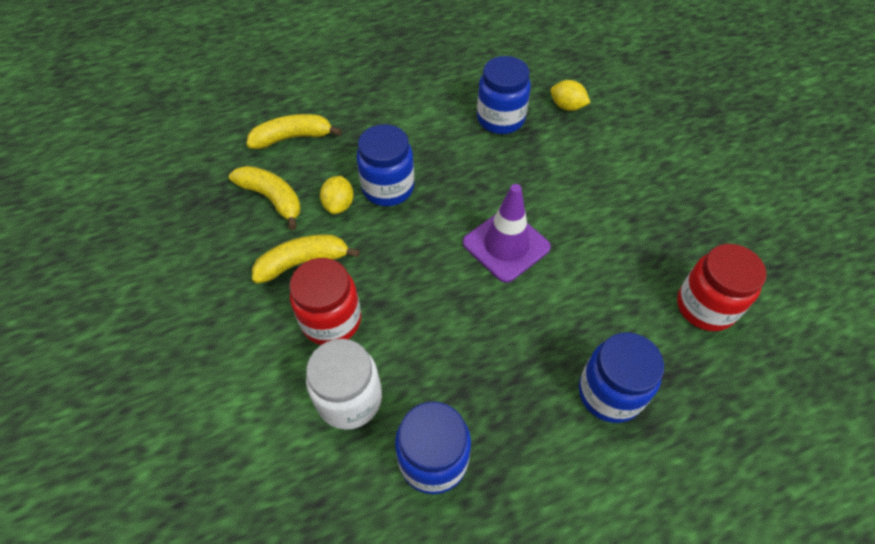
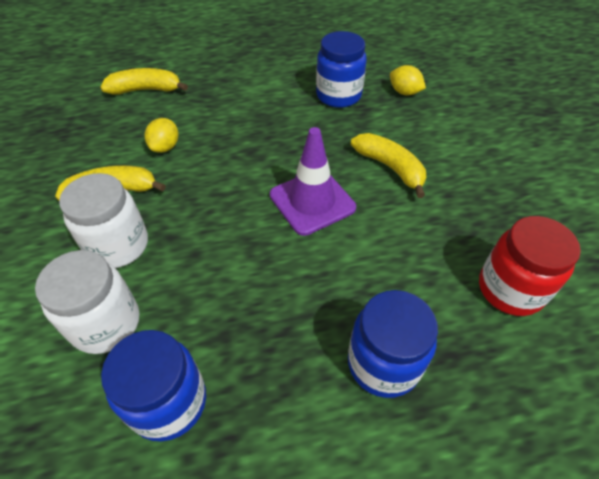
camera: 10 degrees right, 5 degrees down
(272, 199) = (108, 135): yellow banana -> yellow banana (390, 168)
(331, 320) = (118, 245): red jar -> white jar
(388, 188) = (215, 139): blue jar -> none

